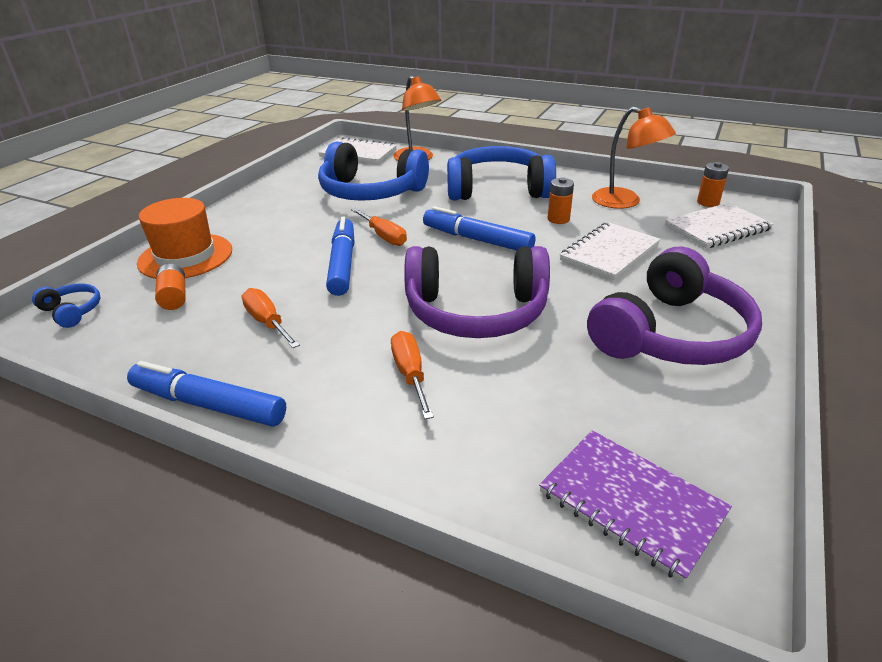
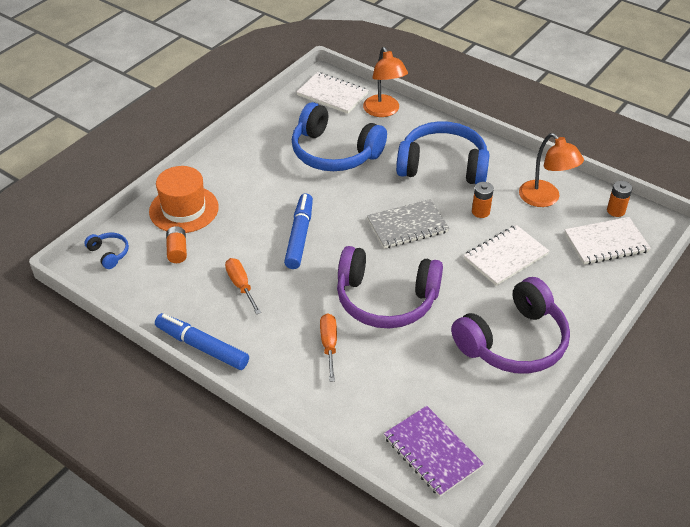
camera: 10 degrees right, 10 degrees up
(383, 236) = (335, 210): orange screwdriver -> none
(477, 240) = (407, 226): blue marker -> grey notebook

